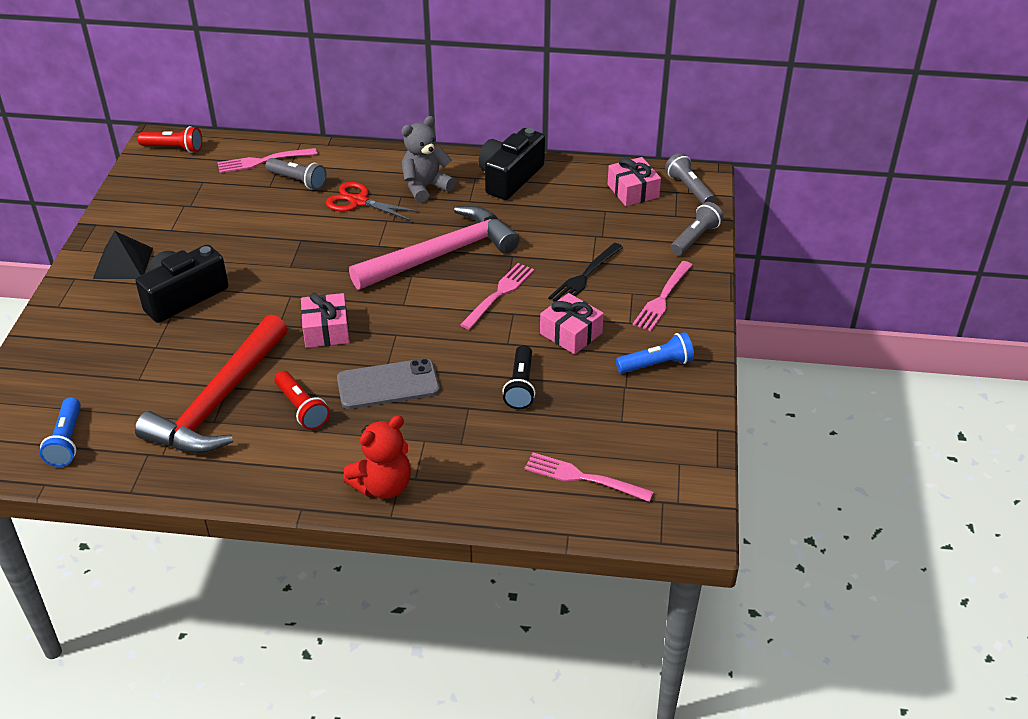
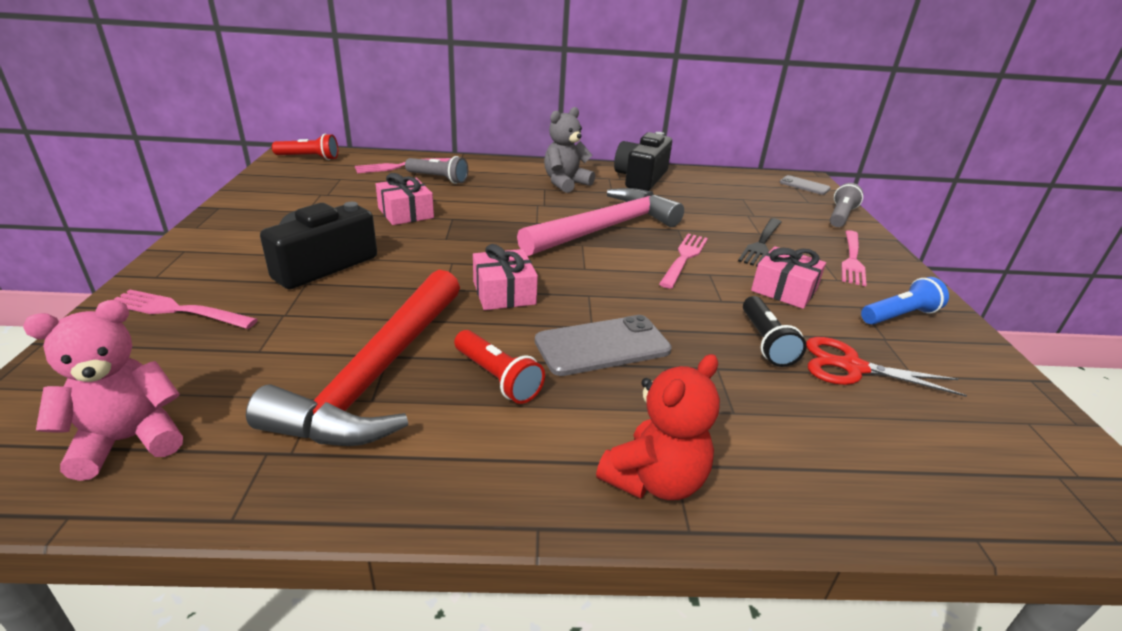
camera: 10 degrees left, 10 degrees down
(66, 441) = (129, 440): blue flashlight -> pink teddy bear
(123, 263) = (248, 237): black pyramid -> none
(359, 201) = (504, 192): red scissors -> red scissors (852, 367)
(583, 478) = (927, 449): pink fork -> pink fork (178, 310)
(633, 191) = (757, 187): pink gift -> pink gift (406, 213)
(689, 188) = (804, 185): grey flashlight -> grey phone

